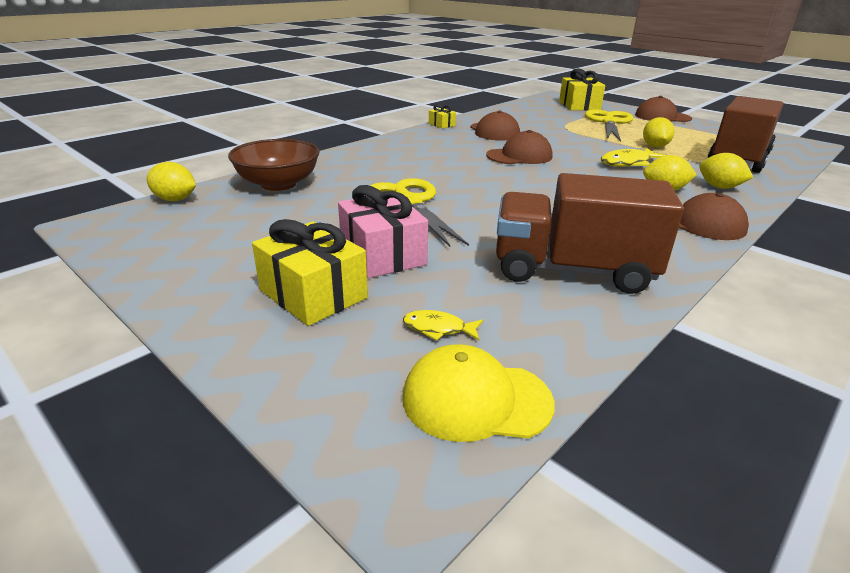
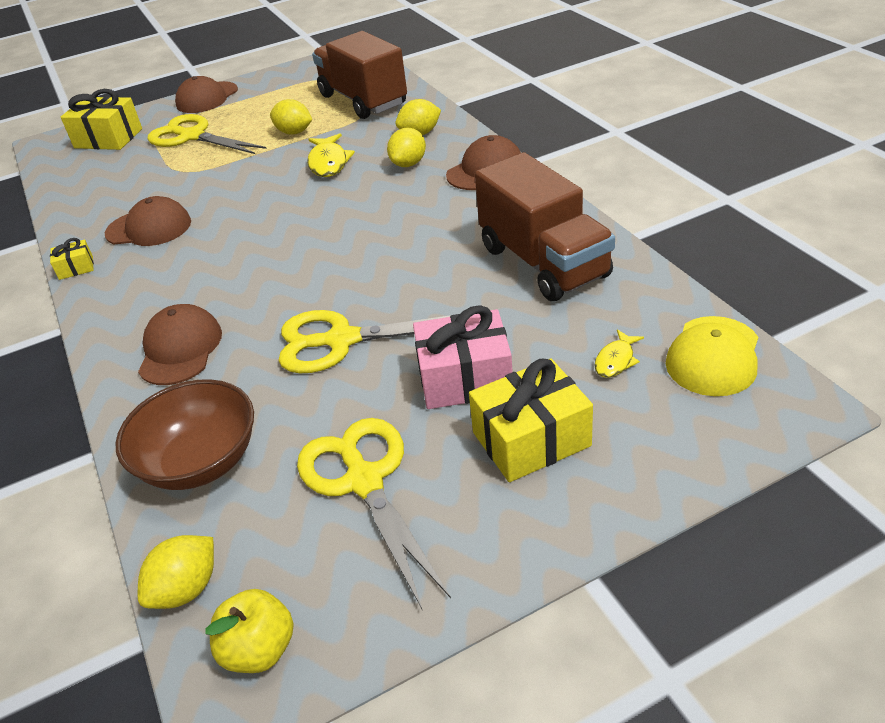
camera: 65 degrees left, 10 degrees up
(122, 226) = (259, 649): none -> yellow apple
(261, 234) = (365, 481): none -> yellow scissors
(519, 156) = (253, 228): brown cap -> brown cap (180, 349)
(572, 270) = (543, 262): brown truck -> brown truck turned 60 degrees counterclockwise

